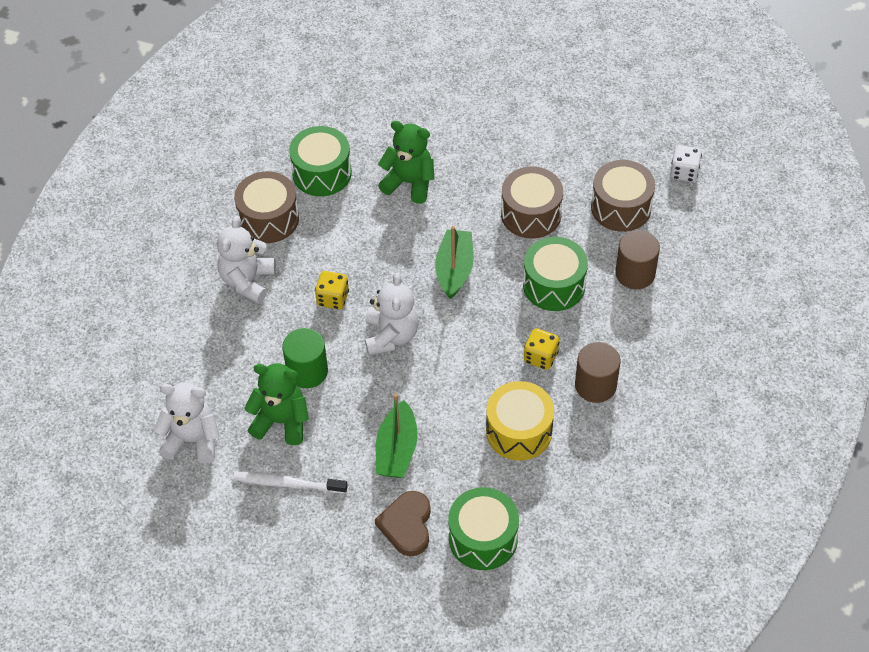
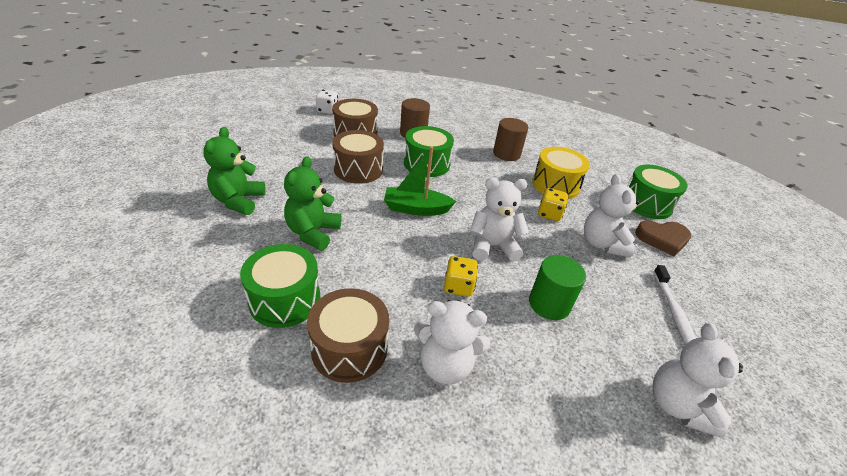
camera: 100 degrees left, 15 degrees down
(281, 421) = (613, 322): green teddy bear -> green teddy bear (238, 201)
(396, 450) = (602, 244): green boat -> white teddy bear
(540, 357) = (491, 173): yellow dice -> yellow dice (549, 214)

